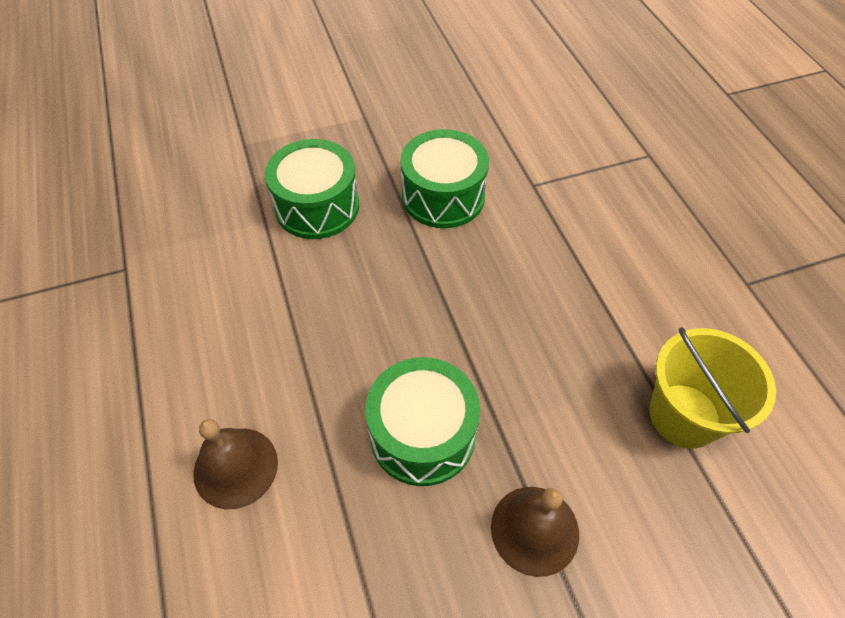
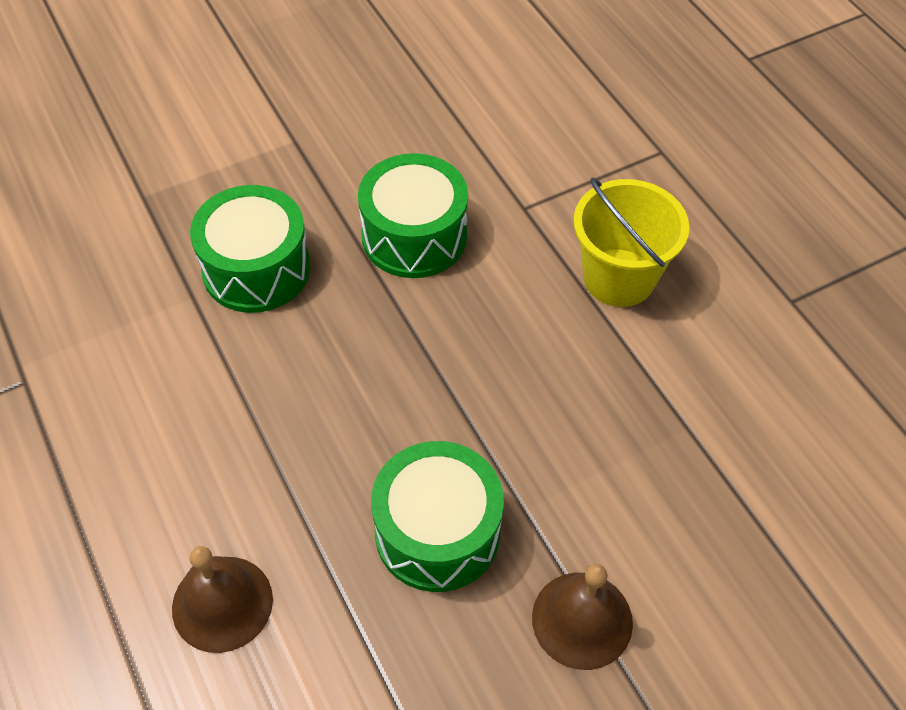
camera: 10 degrees left, 0 degrees up
(684, 415) = (734, 467): yellow bucket -> yellow bucket (618, 277)

